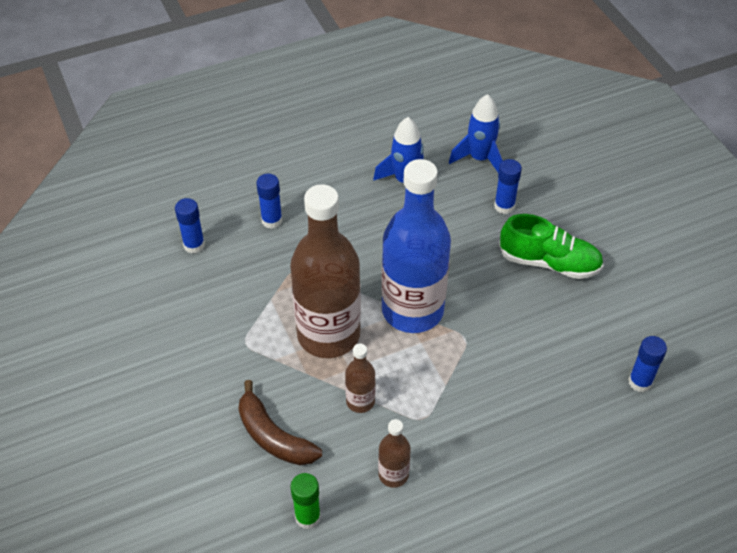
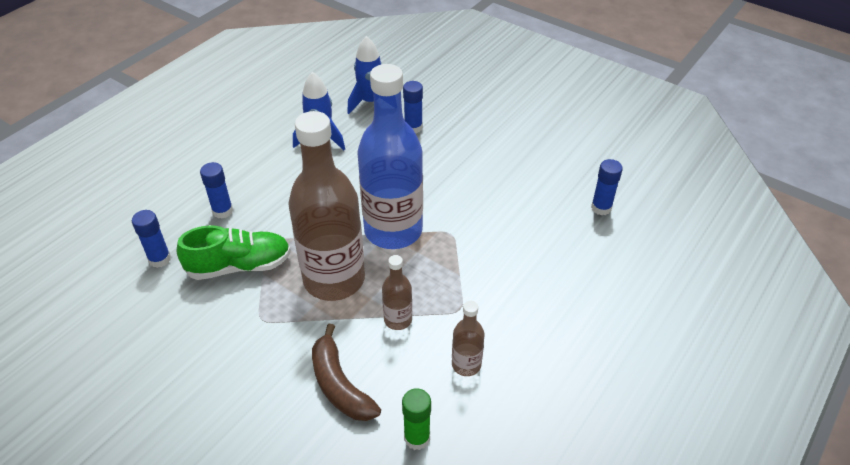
camera: 30 degrees left, 5 degrees down
(273, 436) = (340, 385): brown banana -> brown banana turned 45 degrees clockwise
(549, 262) = (475, 153): green shoe -> green shoe (239, 266)

